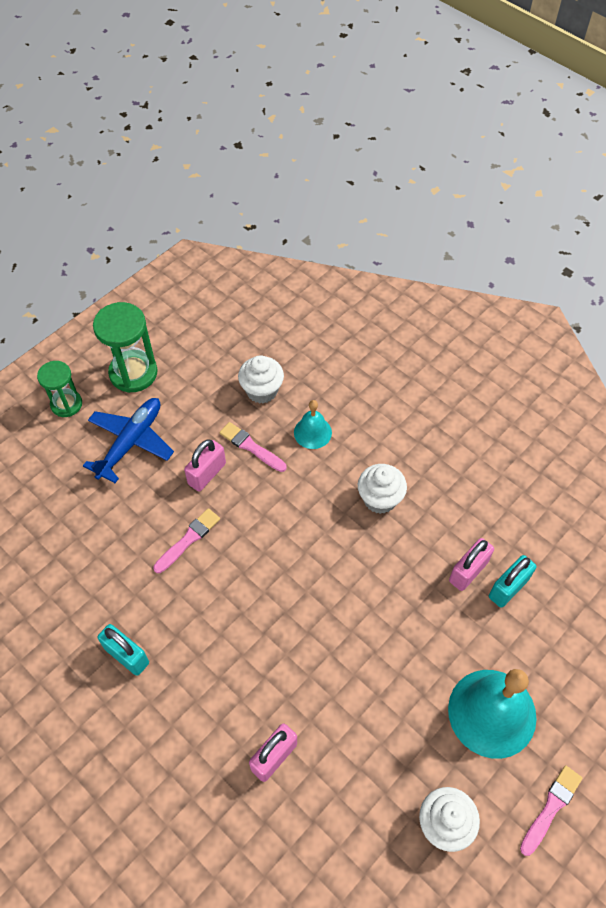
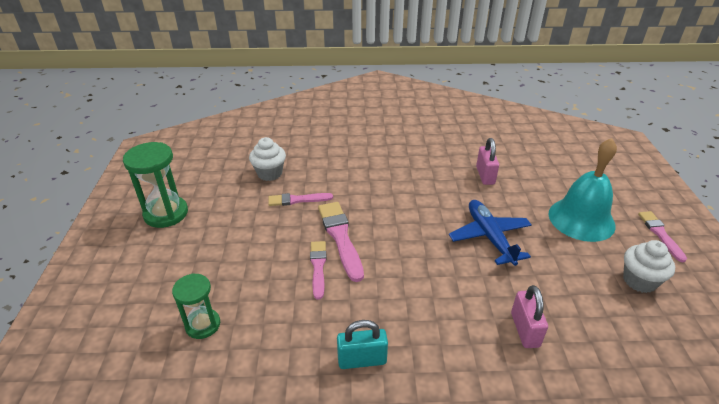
camera: 45 degrees left, 20 degrees down
(66, 404) = (129, 259): green hourglass -> green hourglass (203, 325)
(130, 442) = (209, 247): blue plane -> blue plane (489, 237)
(207, 474) = (286, 229): pink padlock -> none
(239, 524) = (340, 238): none -> pink brush
(312, 432) = (325, 173): turquoise bell -> none
(380, 499) = (402, 176): white cupcake -> none
(508, 588) = (510, 169): turquoise padlock -> none

